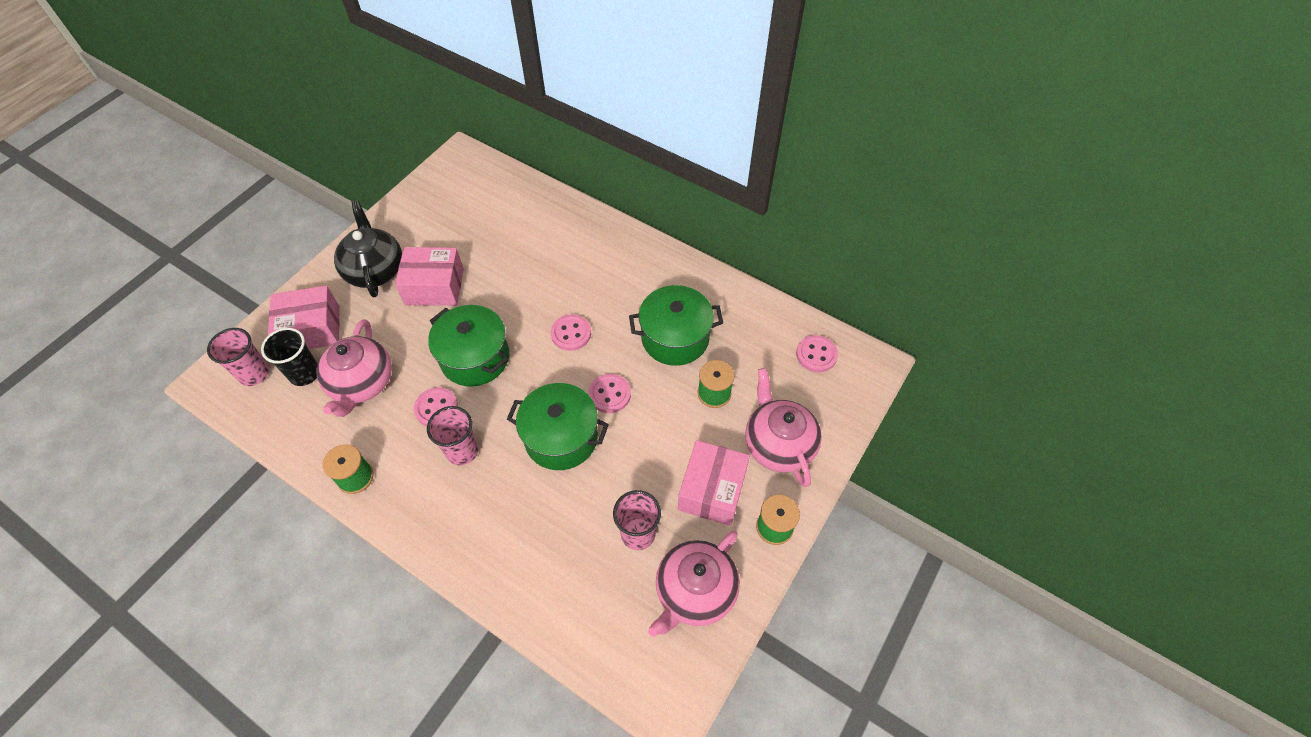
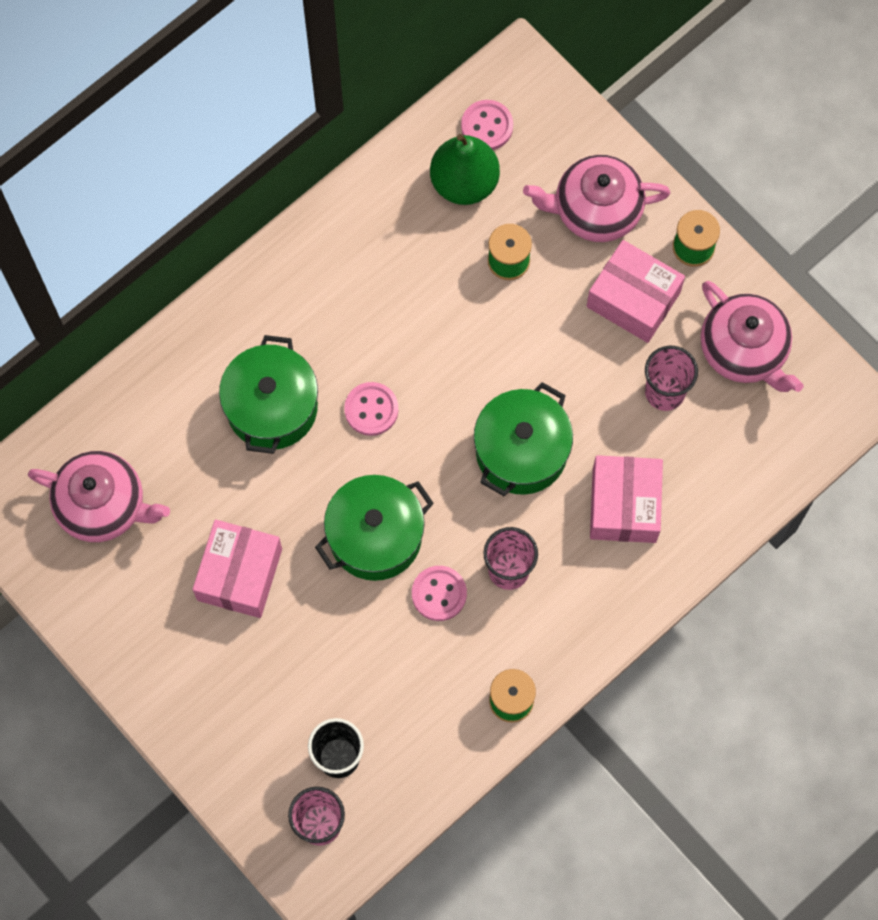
camera: 75 degrees left, 15 degrees up
(311, 329) = (266, 746): pink box -> pink box (624, 505)
(362, 383) = (375, 684): pink teapot -> pink teapot (103, 505)
(375, 270) = (184, 653): black teapot -> none
(609, 394) = (476, 382): pink button -> none
(675, 338) = (415, 284): green pot -> green pot (272, 407)
(765, 350) = (464, 182): none -> green pear

